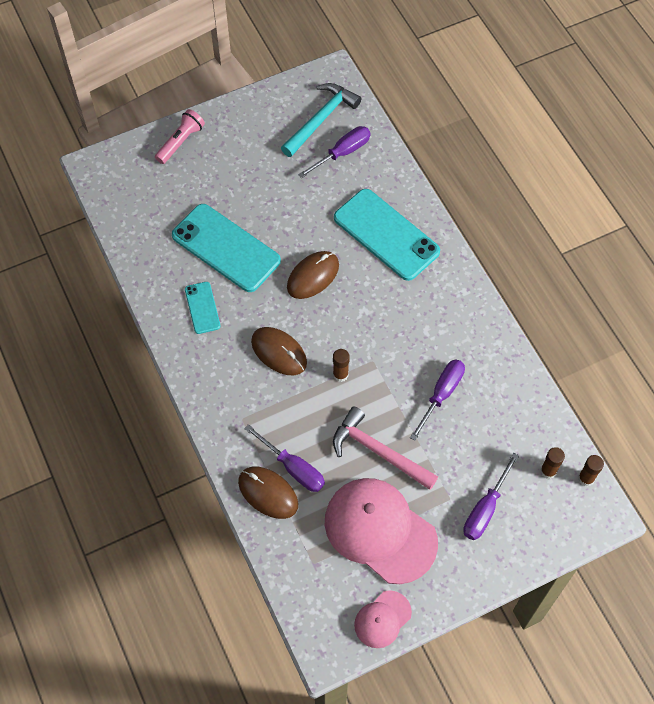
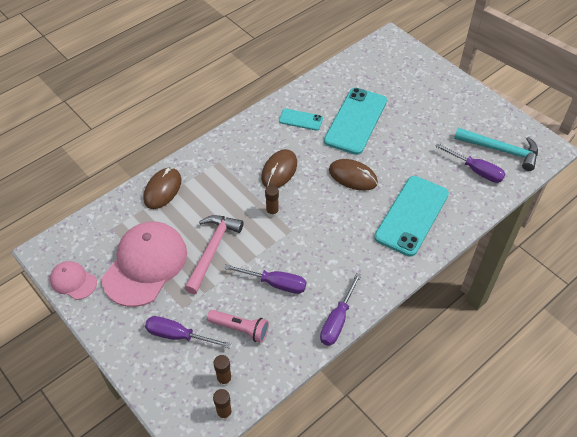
camera: 75 degrees right, 10 degrees down
(180, 142) = (434, 76): pink flashlight -> pink flashlight (240, 329)
(202, 308) = (300, 120): turquoise phone -> turquoise phone turned 45 degrees clockwise
(293, 468) = (186, 200): purple screwdriver -> purple screwdriver (337, 320)

